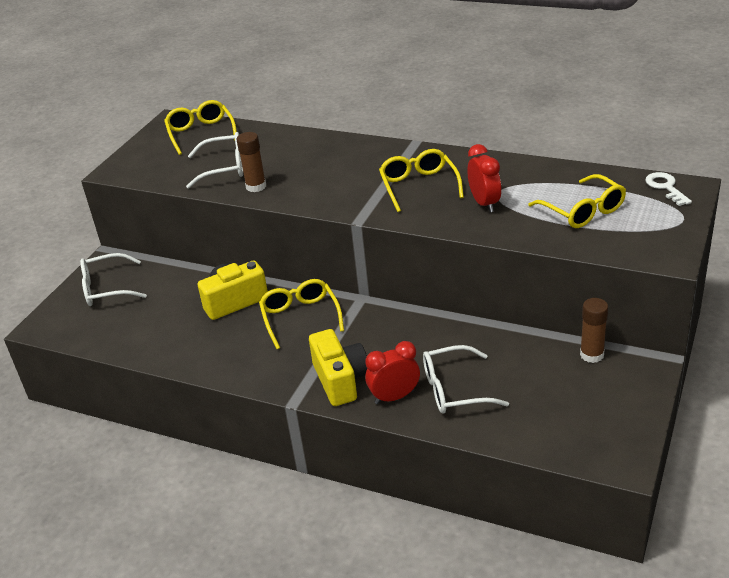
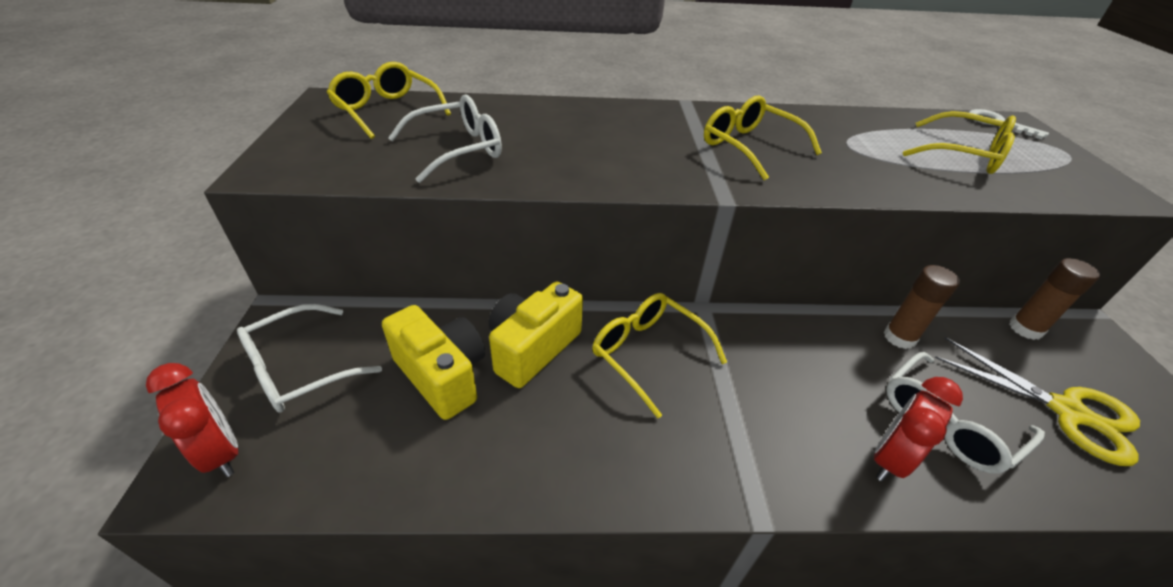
camera: 30 degrees left, 5 degrees up
(256, 186) = (529, 169): brown glue stick -> brown glue stick (899, 337)
(340, 380) = (792, 450): yellow camera -> yellow camera (442, 375)
(484, 203) = (850, 158): red clock -> red clock (222, 452)
(548, 403) = (1067, 411): none -> yellow scissors

